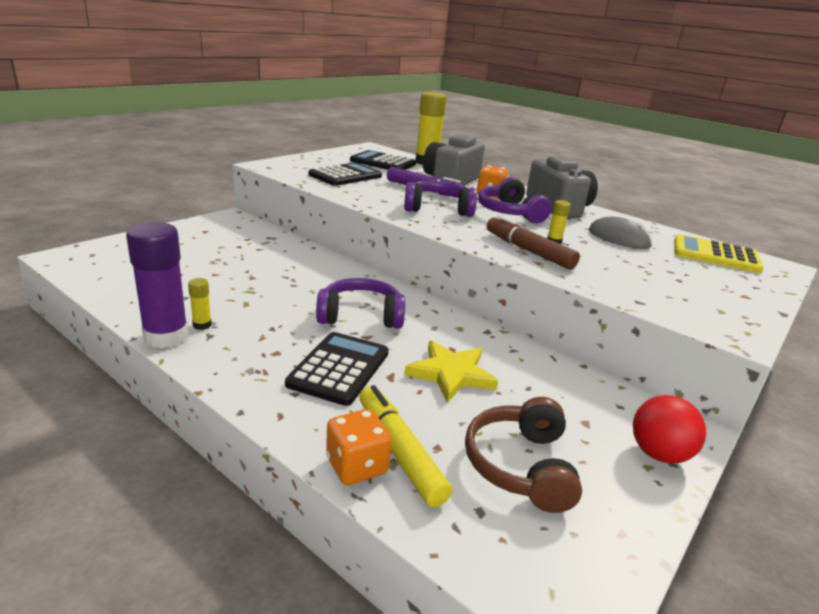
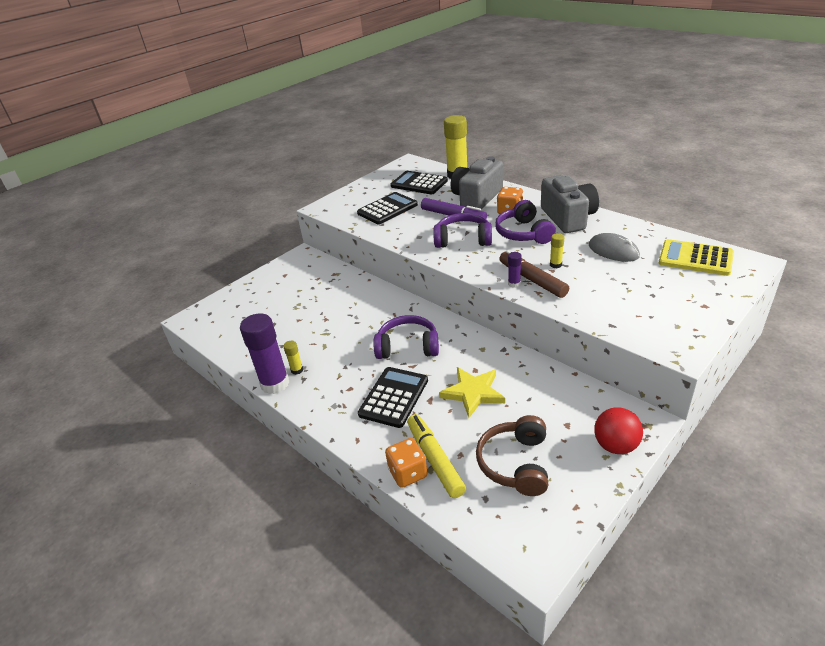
camera: 10 degrees right, 10 degrees up
(506, 252) = (514, 284): none -> purple glue stick

